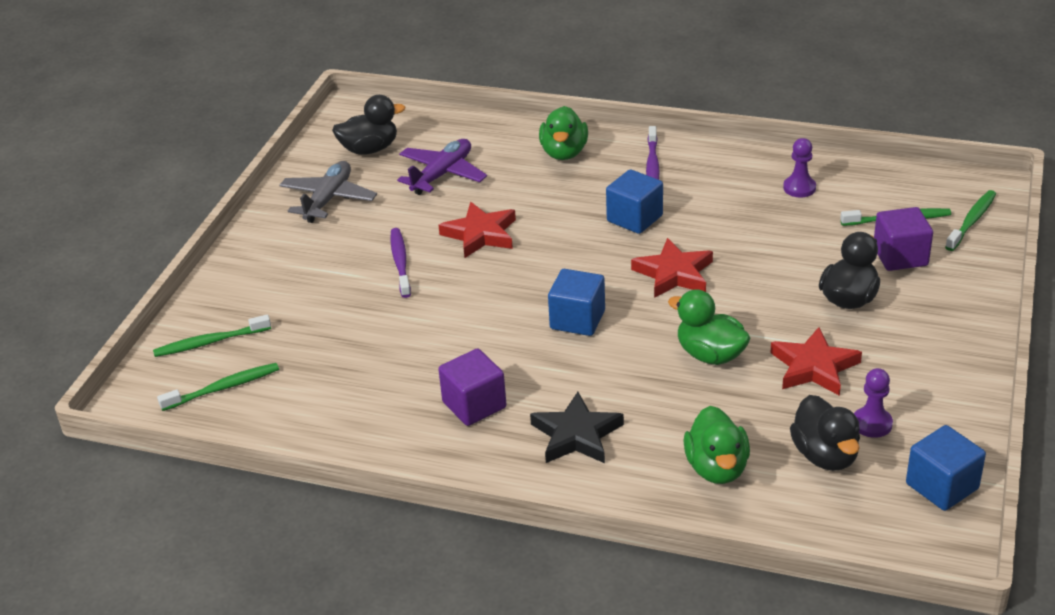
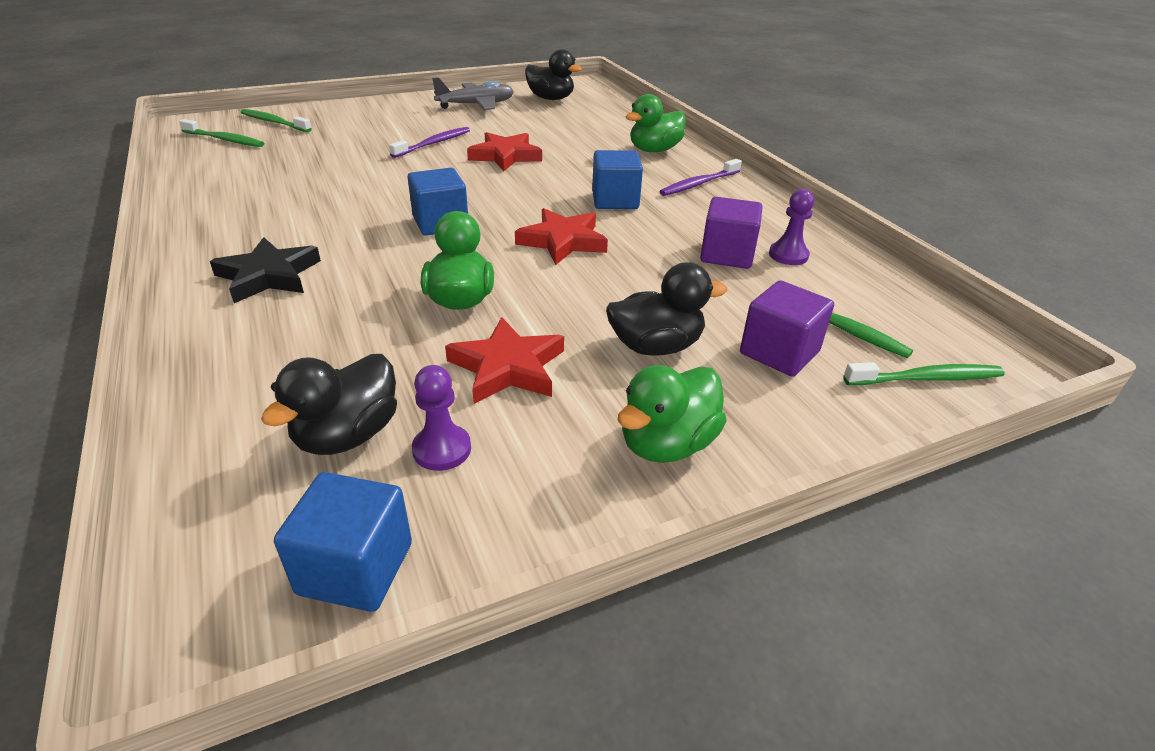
camera: 45 degrees right, 0 degrees up
(442, 174) = (558, 124): purple plane -> none
(474, 405) = (276, 221): purple cube -> purple cube (727, 255)
(717, 468) = (269, 368): green duck -> green duck (667, 444)

